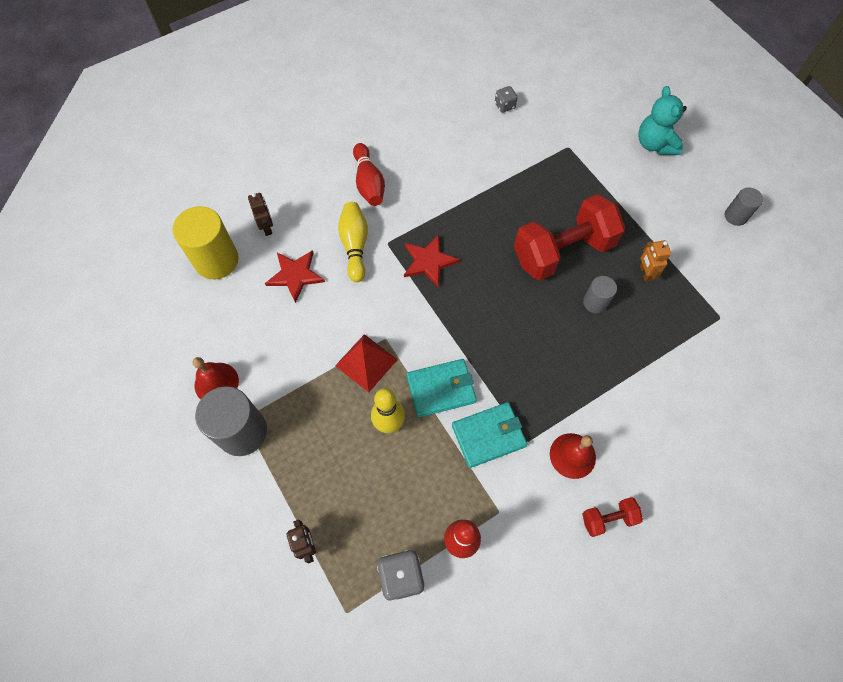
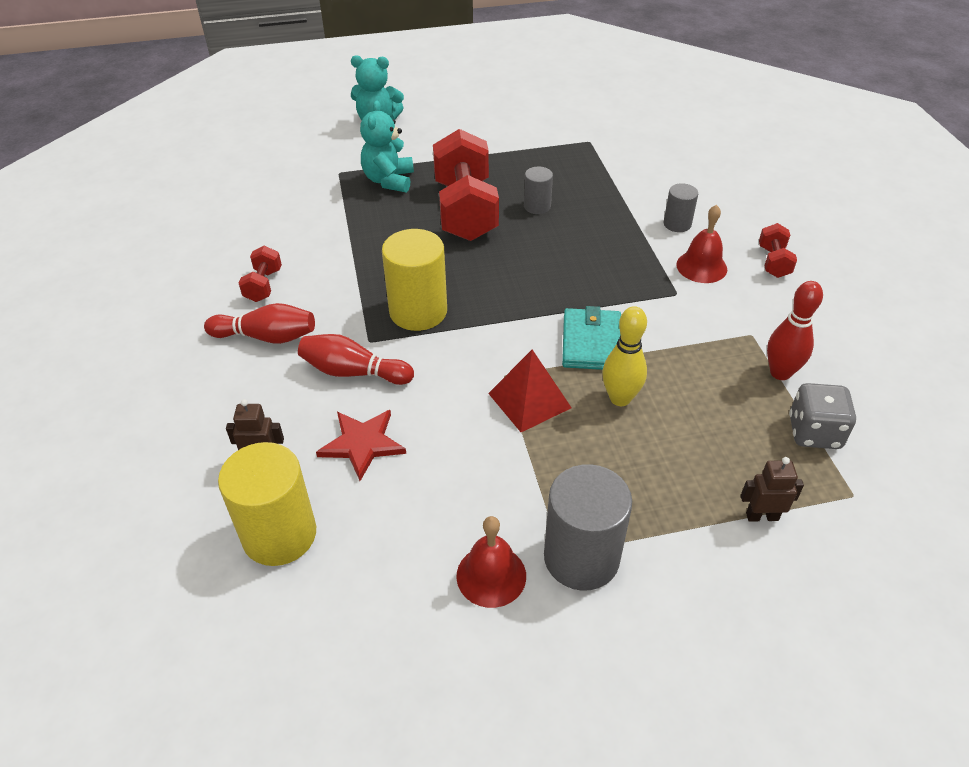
camera: 70 degrees left, 20 degrees down
(355, 245) = (353, 372): yellow bowling pin -> red bowling pin
(417, 158) = (263, 285): none -> red dumbbell
(429, 261) = (418, 311): red star -> yellow cylinder
(488, 435) = (661, 320): turquoise wallet -> none
(504, 106) = (247, 200): grey dice -> none
(575, 184) = (389, 180): none -> turquoise teddy bear
(645, 273) = (520, 168): orange robot -> none
(735, 216) = (489, 103): grey cylinder -> grey cylinder (677, 224)

